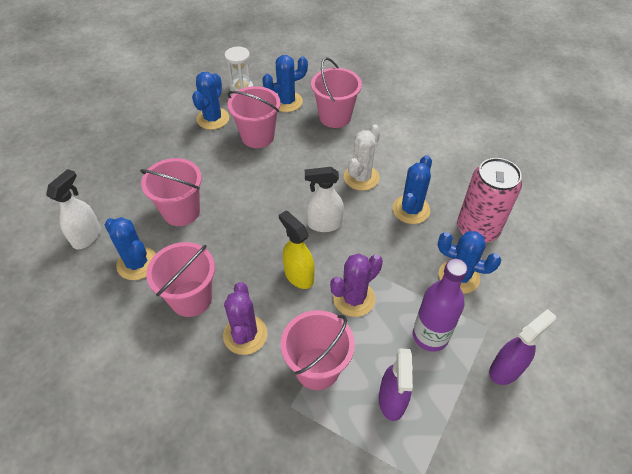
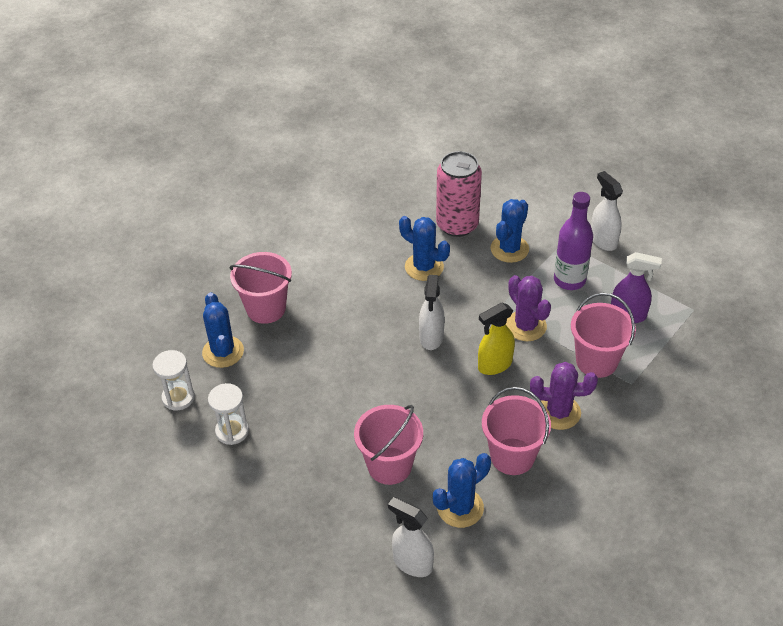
camera: 80 degrees left, 5 degrees down
(213, 119) = (232, 431): blue cactus -> white hourglass
(257, 136) = (280, 385): pink bucket -> none
(361, 177) = (371, 299): white cactus -> none
(506, 369) = (603, 240): purple spray bottle -> white spray bottle

